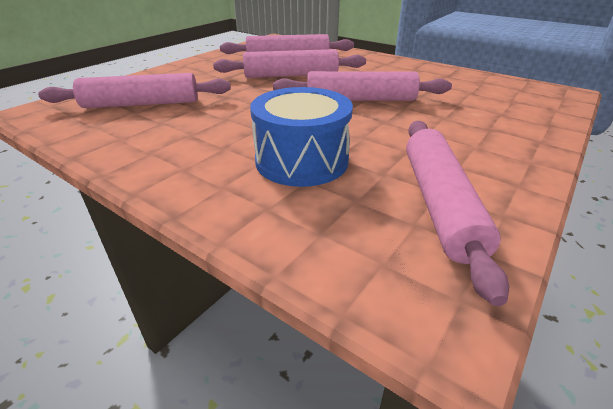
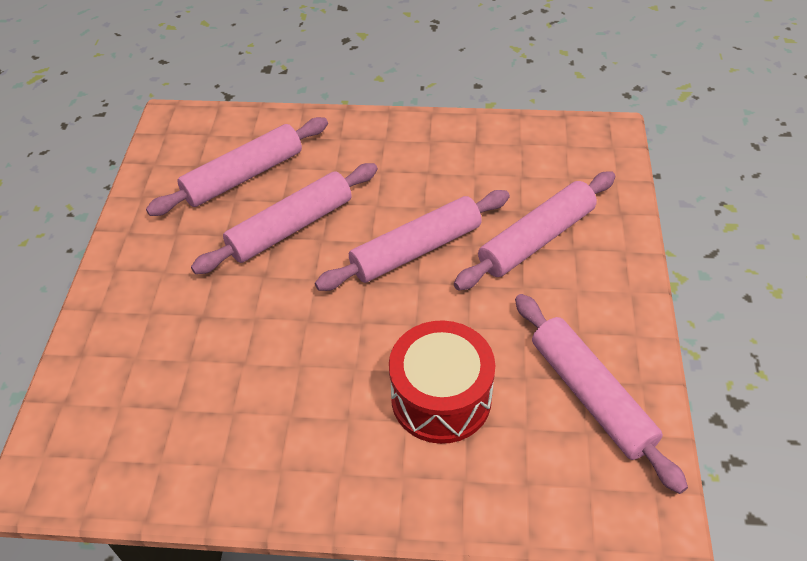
camera: 30 degrees left, 15 degrees up
(142, 104) = (165, 389): pink rolling pin -> pink rolling pin (536, 239)
(302, 161) = (441, 398): blue drum -> red drum

